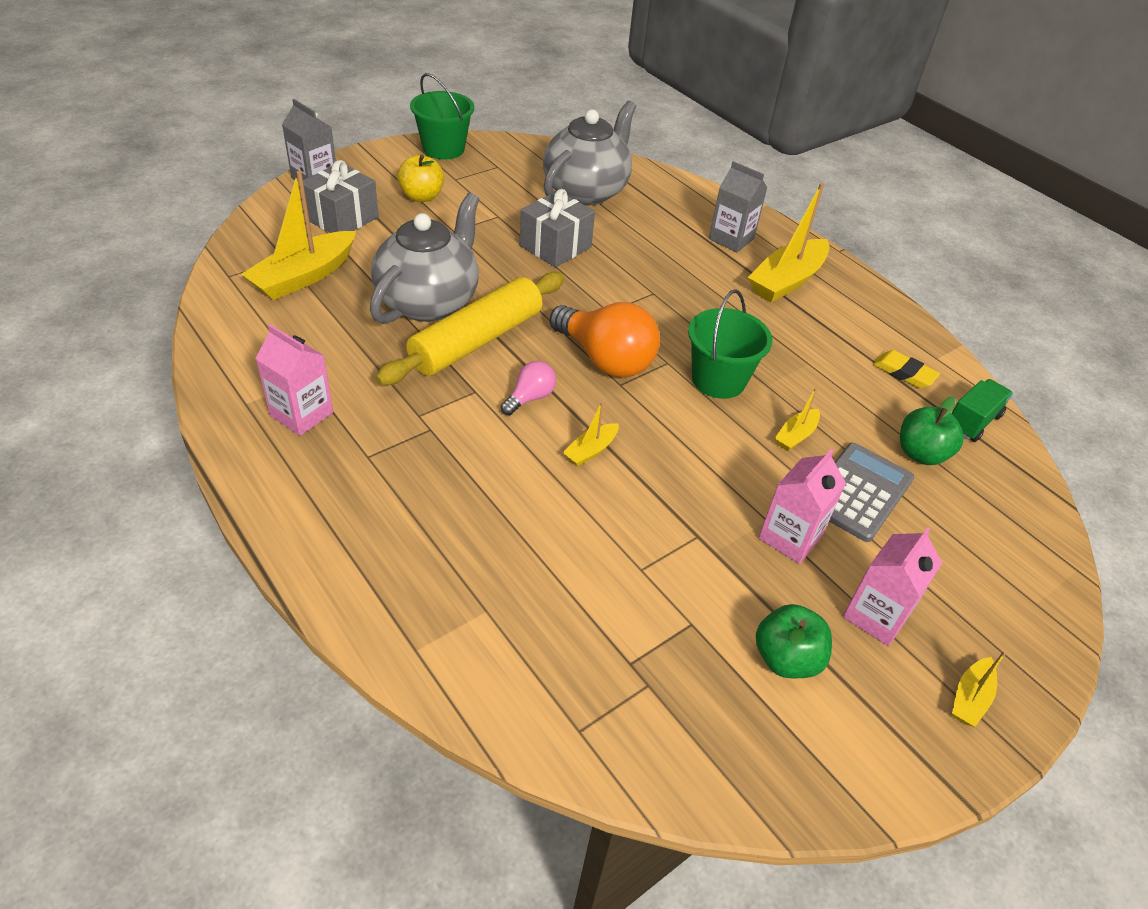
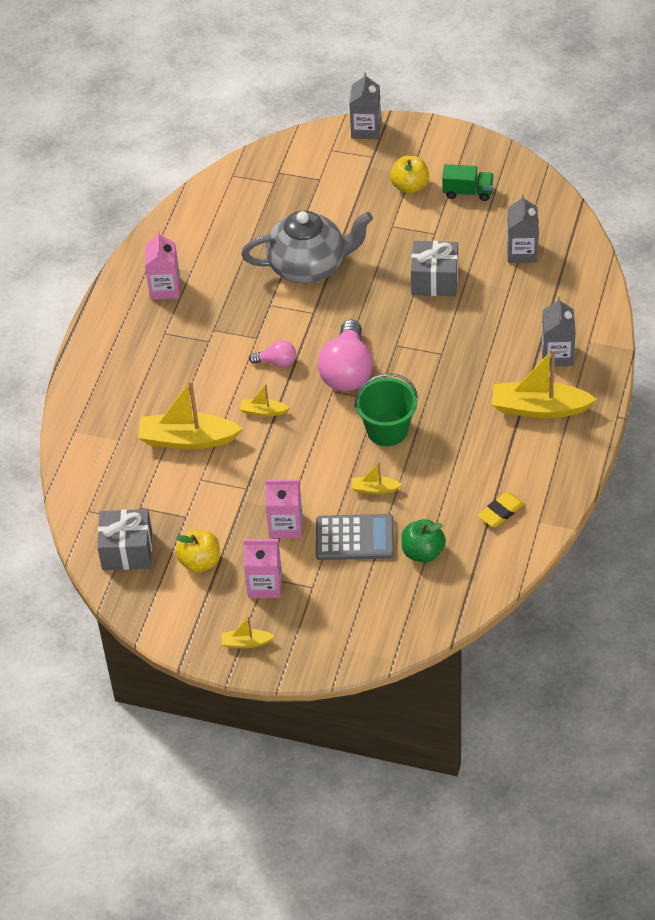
camera: 60 degrees right, 5 degrees up
(304, 276) = (268, 203): yellow boat -> yellow boat (187, 439)
(342, 218) = (341, 173): grey gift -> grey gift (127, 551)
(443, 149) = (480, 154): green bucket -> none
(476, 341) = (298, 310): yellow rolling pin -> none
(586, 191) = (522, 252): grey teapot -> grey carton
(605, 359) = (347, 371): orange light bulb -> pink light bulb
(786, 658) = (200, 562): green apple -> yellow apple
(904, 373) = (500, 512): yellow eraser -> yellow eraser turned 45 degrees clockwise
(972, 421) = (485, 565): green truck -> green truck (467, 192)

